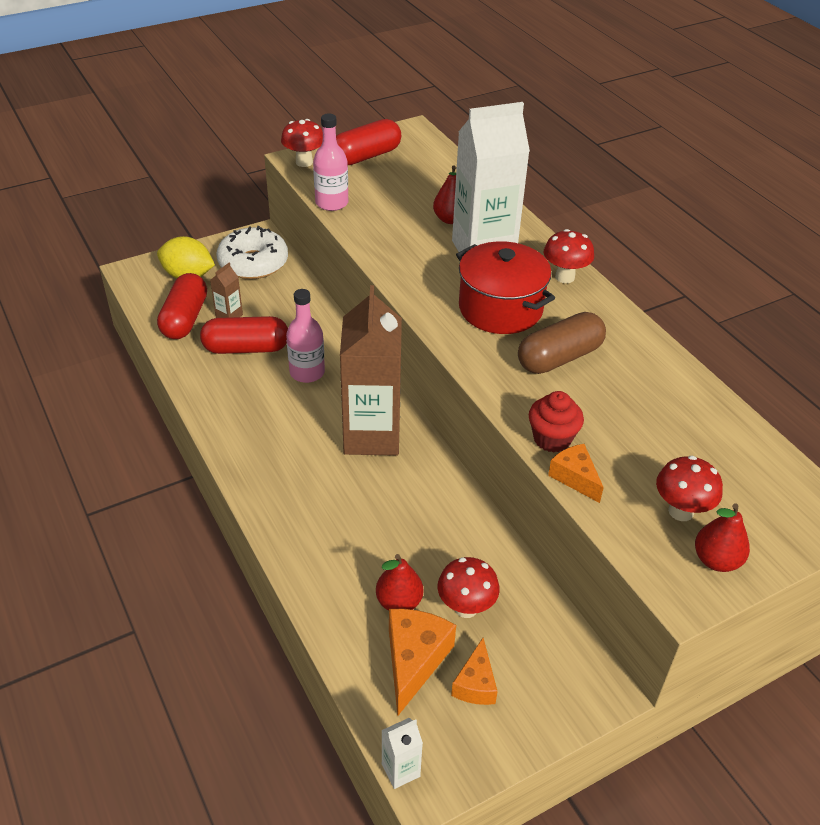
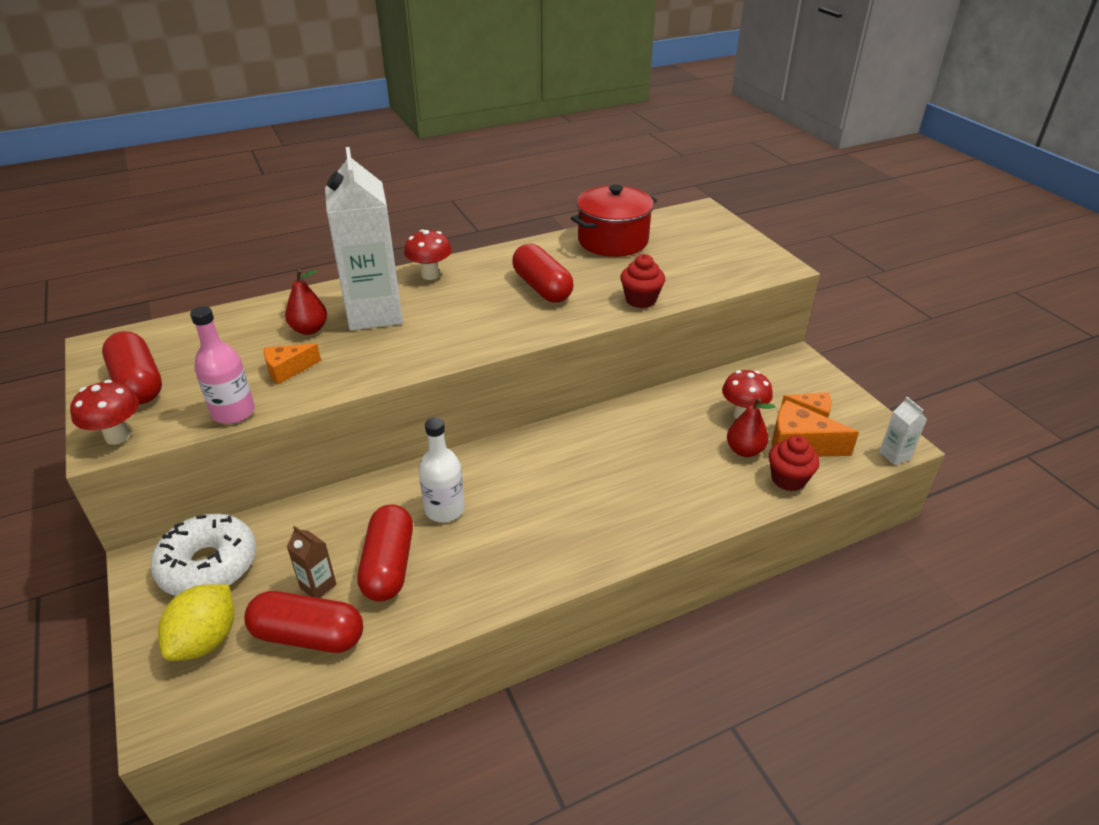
camera: 85 degrees left, 5 degrees down
(307, 372) = (444, 509): pink bottle -> white bottle
(351, 639) = (788, 479): none -> red cupcake
(372, 435) = (548, 461): brown carton -> none
(500, 308) = (469, 311): red pot -> red pot (613, 241)
(559, 357) = (542, 288): brown capsule -> red capsule
(575, 478) = (682, 294): orange cheese -> orange cheese (288, 370)
(681, 511) = (708, 258): red mushroom -> none
(716, 560) = (748, 252): red pear -> none

